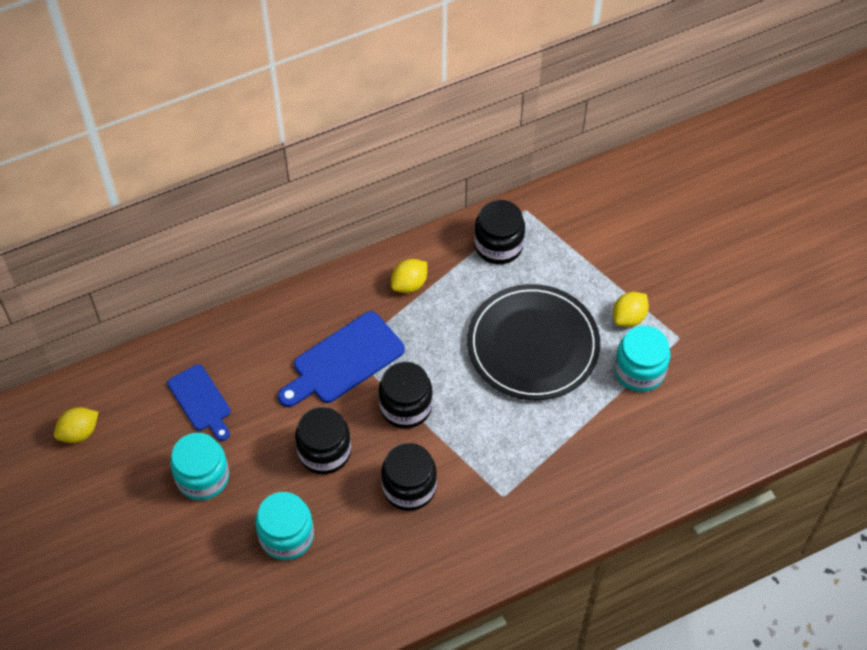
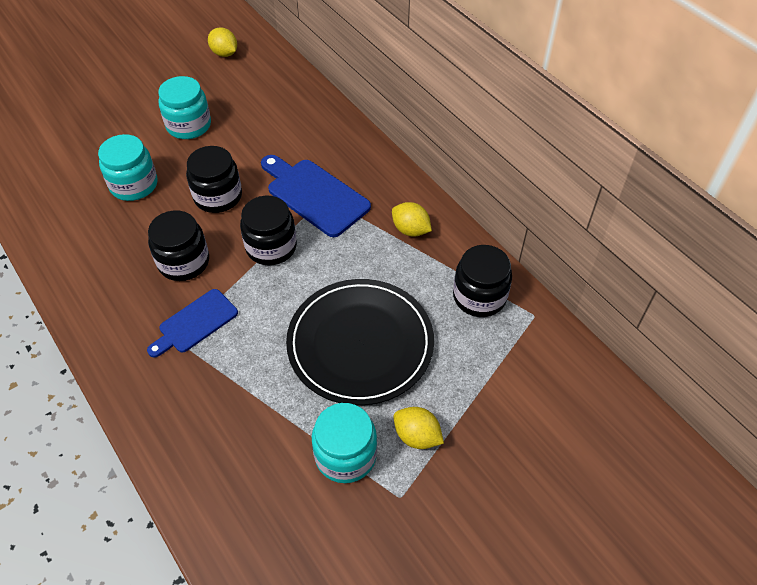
camera: 80 degrees right, 5 degrees down
(201, 401) = (260, 112): blue cutting board -> blue cutting board (195, 323)

